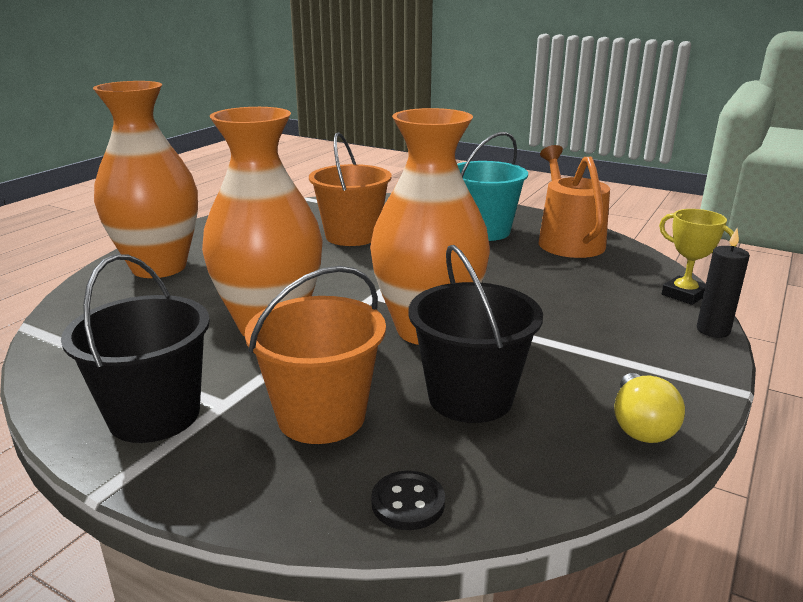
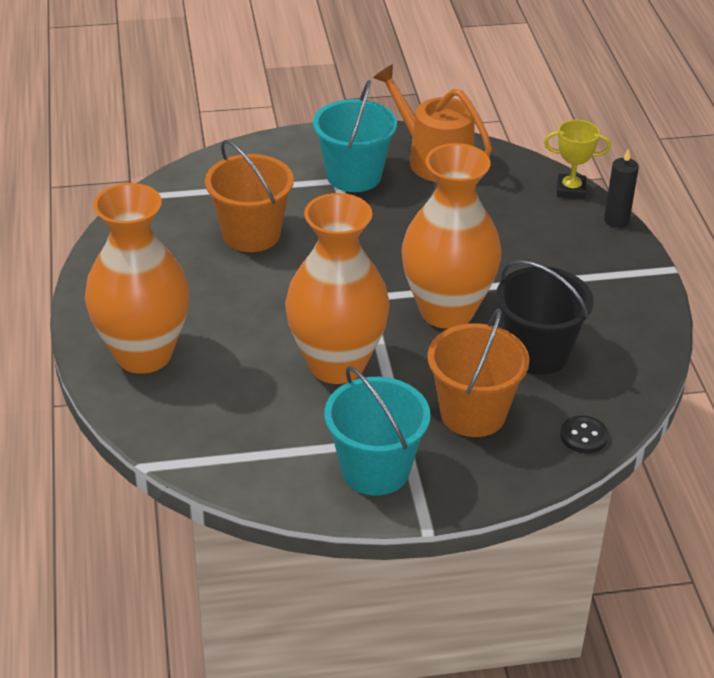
camera: 40 degrees left, 15 degrees up
(154, 415) = (375, 470): black bucket -> turquoise bucket
(640, 426) = (643, 323): yellow light bulb -> none

